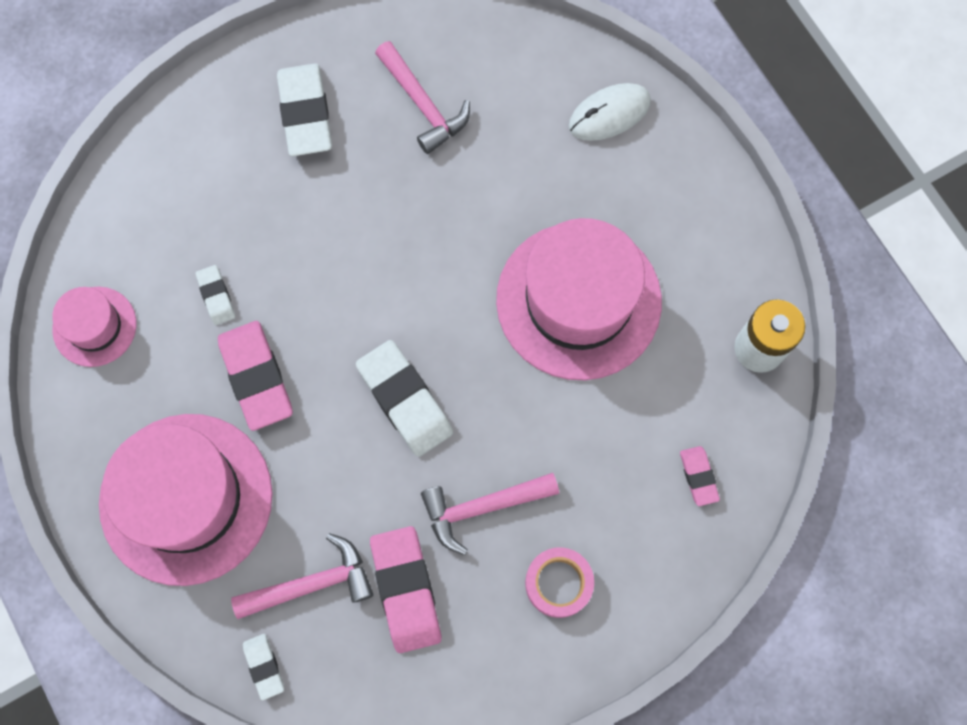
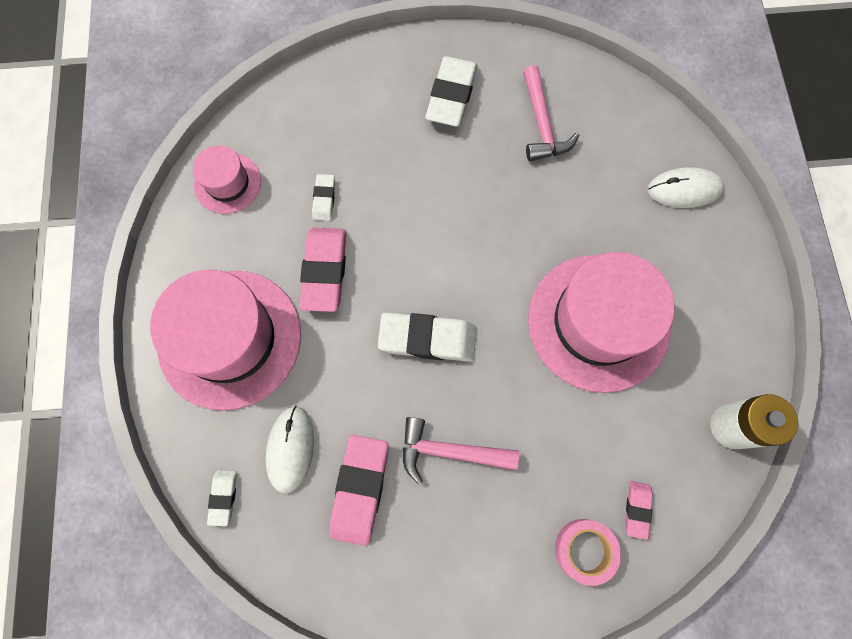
camera: 25 degrees right, 0 degrees up
(312, 584) = (290, 449): pink hammer -> white mouse
(405, 400) = (427, 339): white eraser -> white eraser turned 75 degrees counterclockwise
(558, 583) = (483, 543): pink tape -> pink tape (584, 550)

